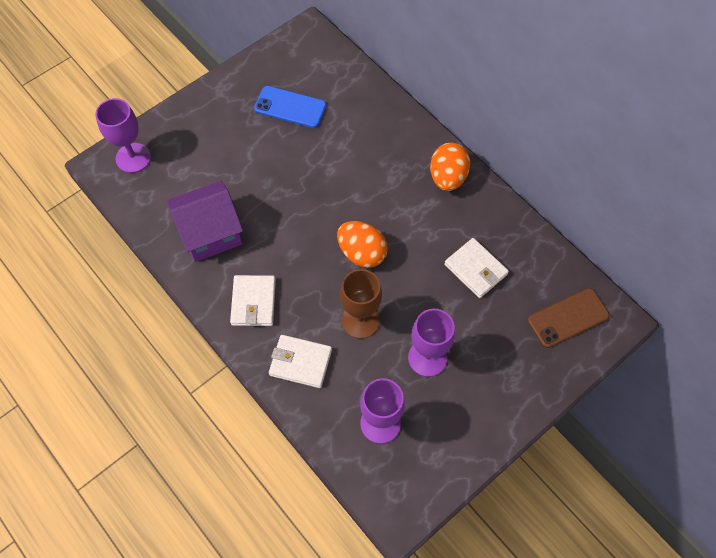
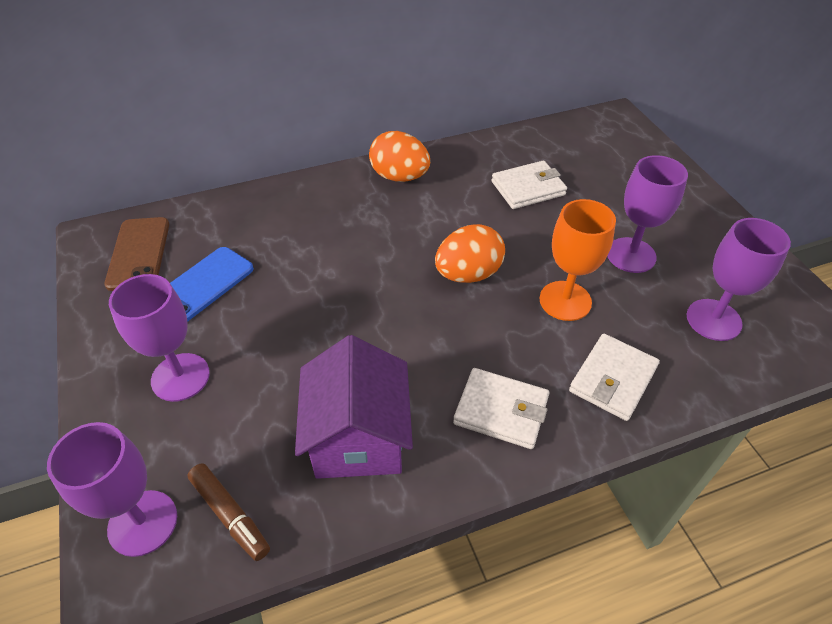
camera: 70 degrees left, 15 degrees down
(148, 193) = (230, 515): none -> brown marker
(220, 130) = (180, 377): none -> purple goblet
(360, 320) = (565, 301): brown goblet -> orange goblet
(568, 318) = (606, 144): brown phone -> brown phone (138, 253)

